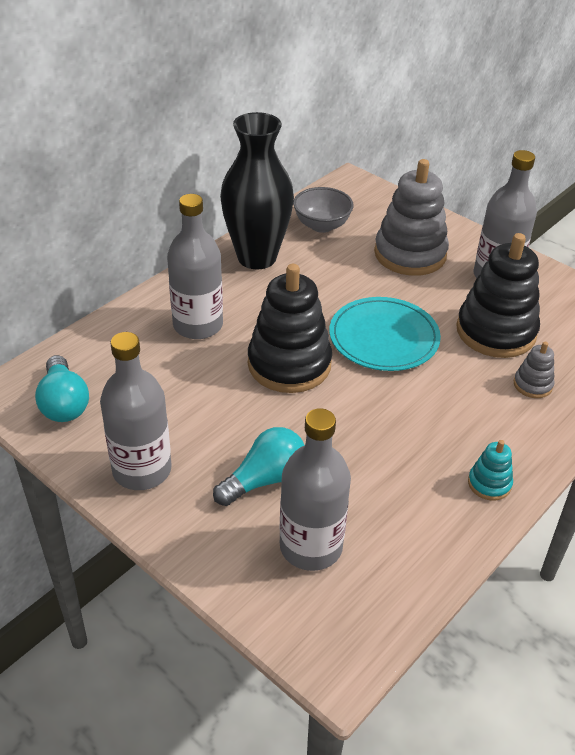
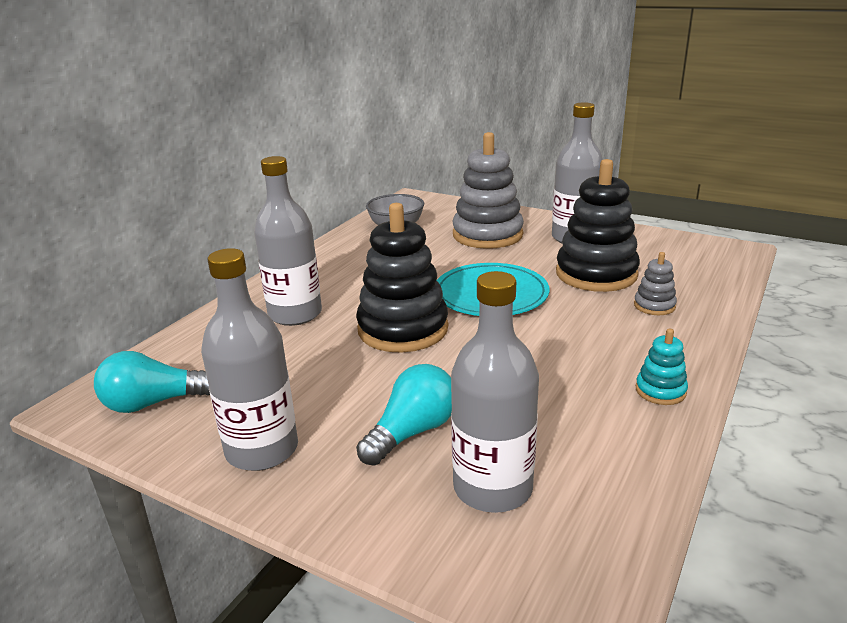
camera: 10 degrees left, 15 degrees down
(64, 403) = (154, 403): turquoise light bulb -> turquoise light bulb turned 105 degrees clockwise
(257, 257) = (341, 257): black vase -> none

